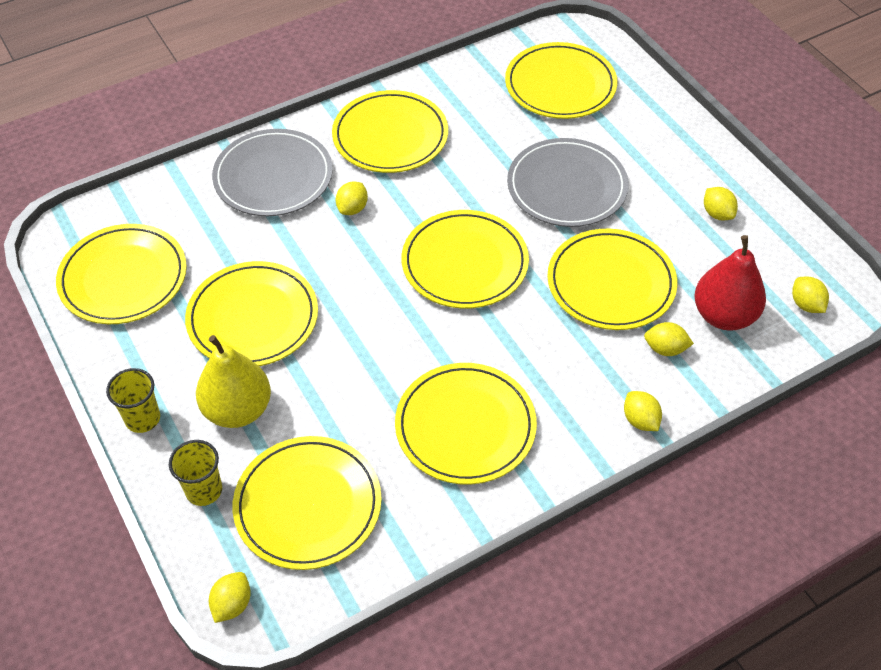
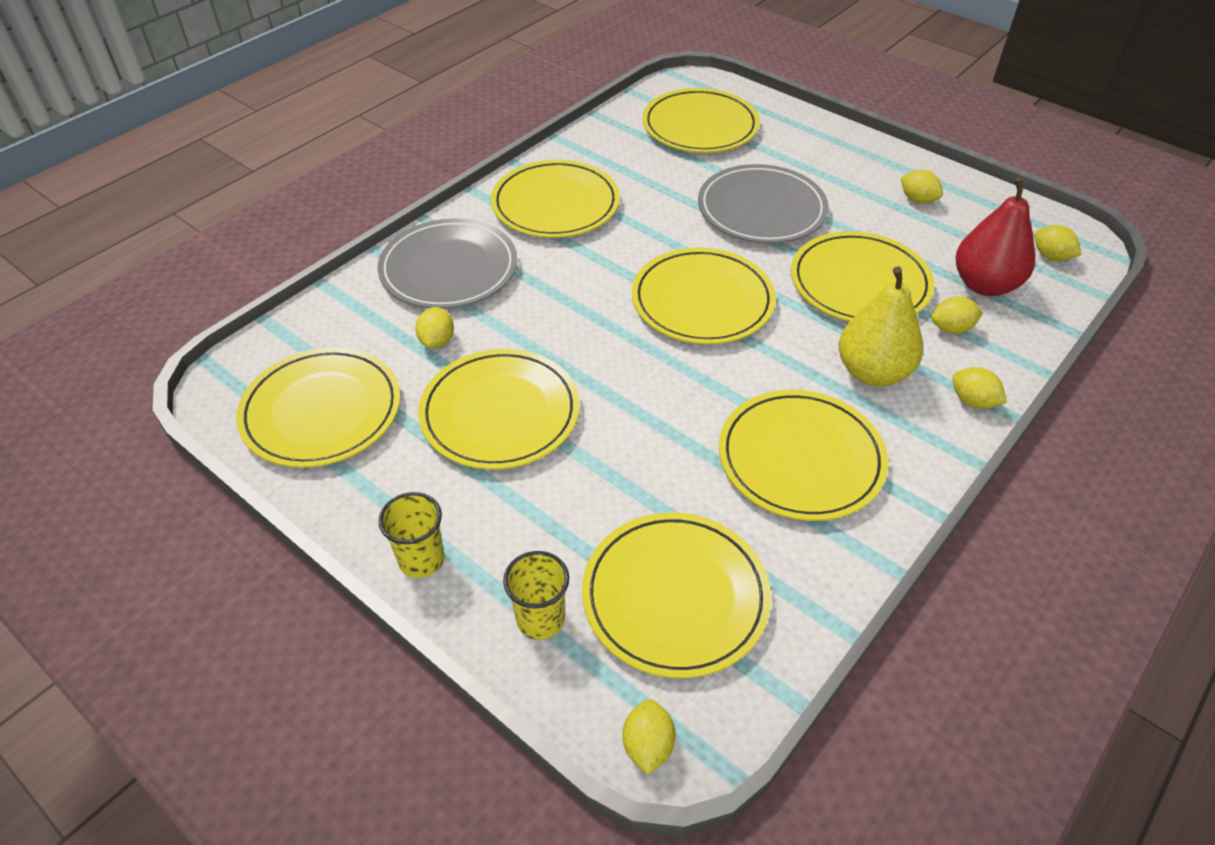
camera: 20 degrees left, 5 degrees down
(238, 410) = (534, 515): yellow pear -> yellow pear (872, 372)
(352, 208) = (553, 278): yellow lemon -> yellow lemon (437, 341)

